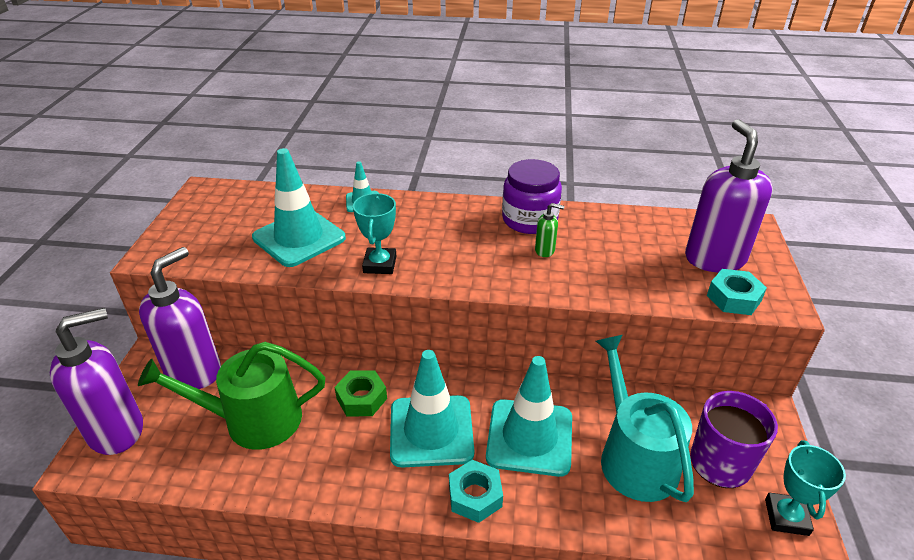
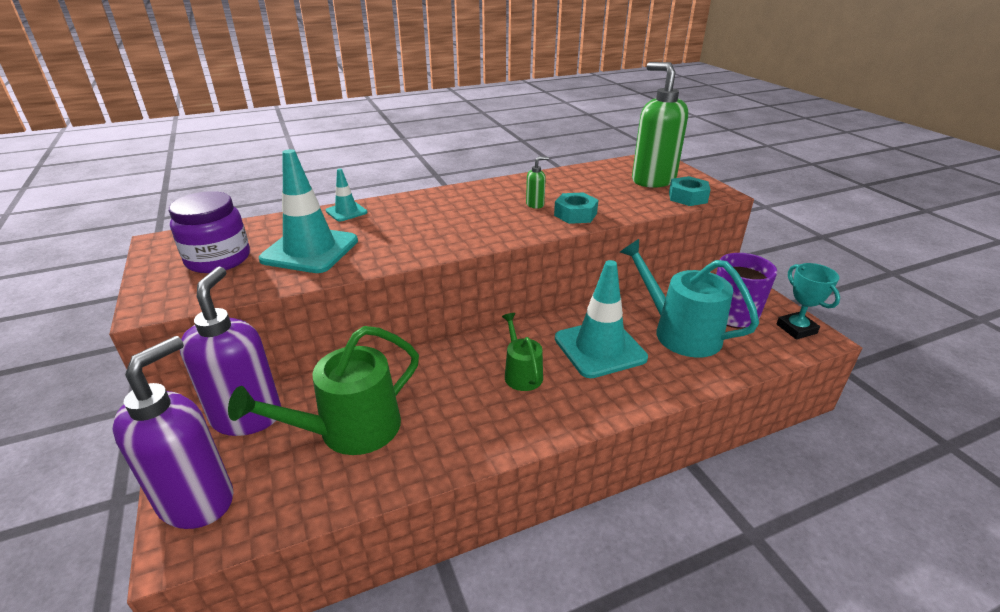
camera: 30 degrees left, 5 degrees down
(361, 398) = (440, 374): green nut -> none
(380, 264) = (409, 247): turquoise trophy -> none
(431, 431) = (521, 373): turquoise traffic cone -> green watering can
(475, 496) = (596, 402): turquoise nut -> turquoise nut (575, 214)
(529, 220) = (503, 190): purple jar -> purple jar (218, 259)
(714, 258) = (653, 180): purple soap dispenser -> green soap dispenser

